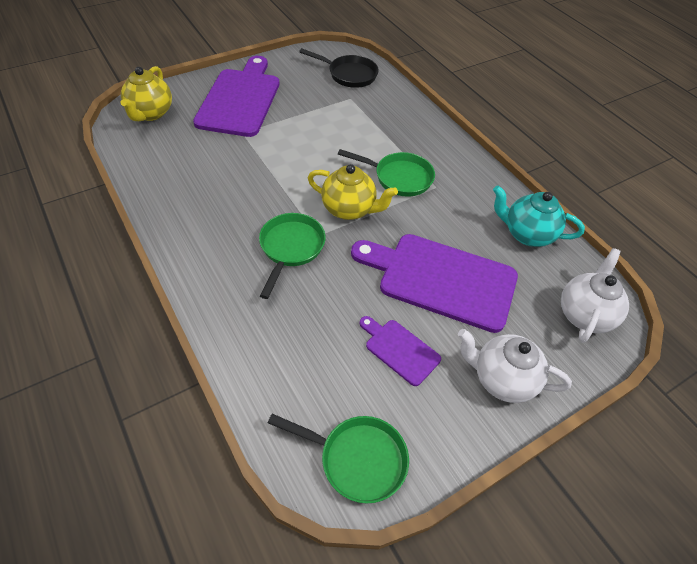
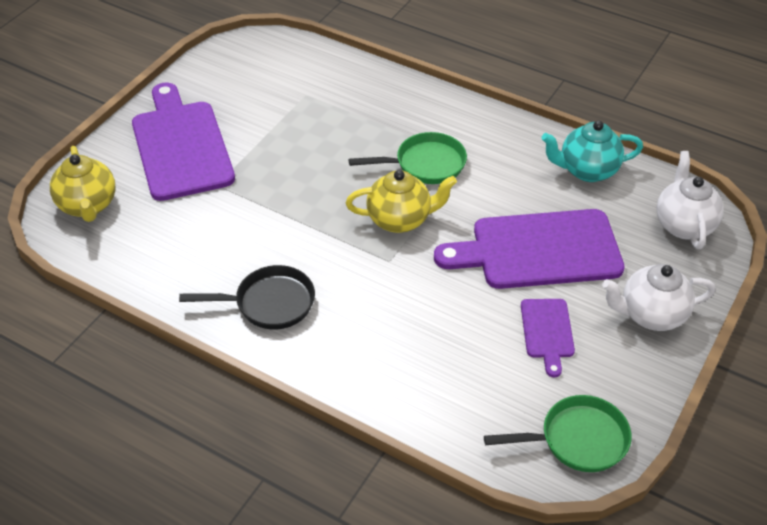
camera: 25 degrees left, 5 degrees down
(290, 248) = (372, 285): green pan -> none
(349, 75) = (282, 66): black pan -> black pan (269, 303)
(400, 349) = (547, 332): purple cutting board -> purple cutting board turned 105 degrees counterclockwise

